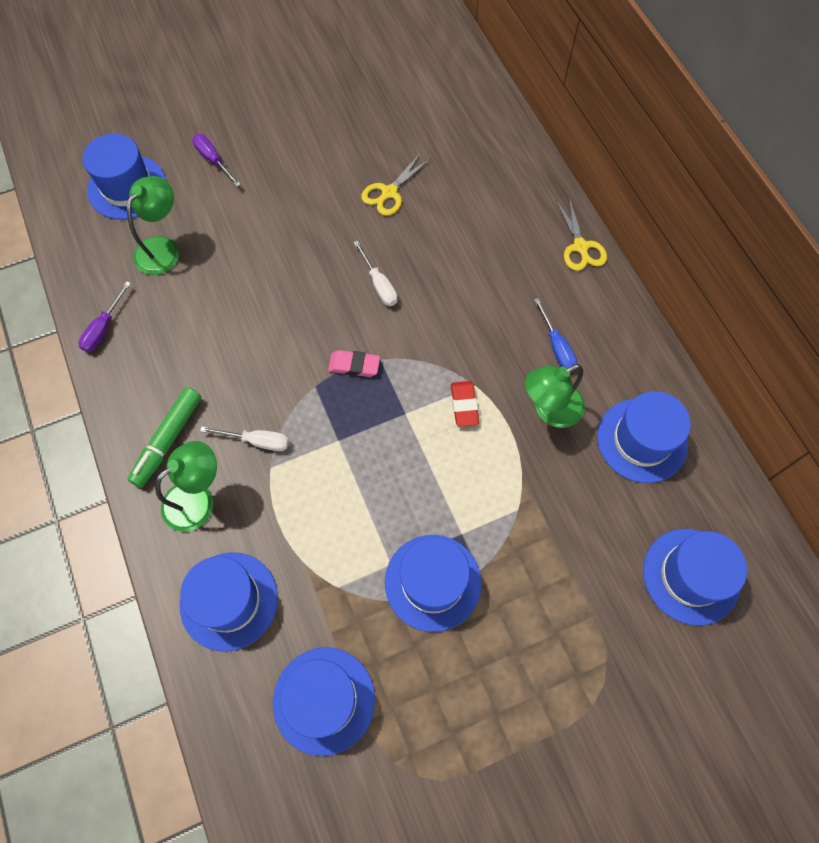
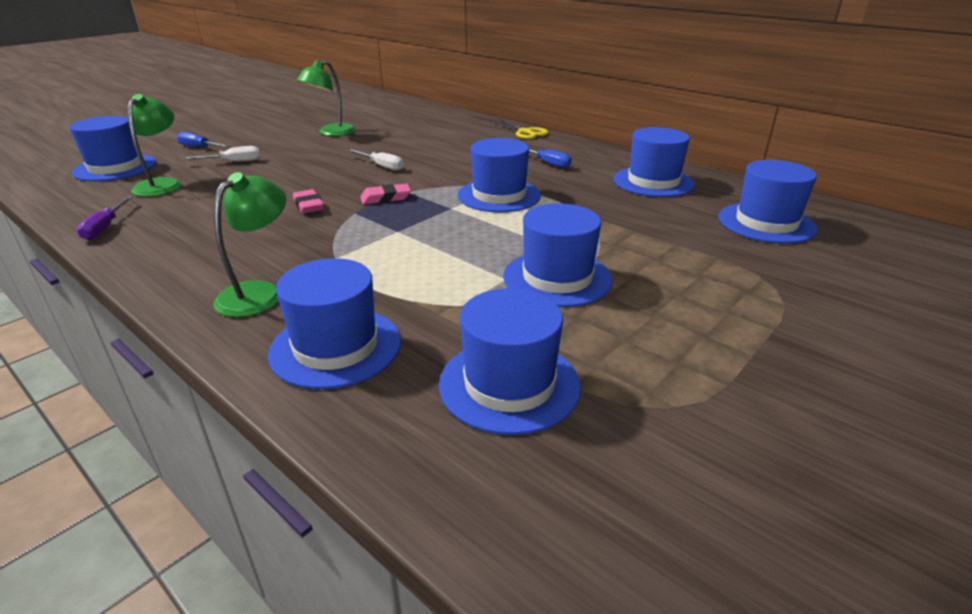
camera: 25 degrees left, 35 degrees down
(168, 440) = (206, 268): green marker -> none
(213, 160) = (199, 148): purple screwdriver -> blue screwdriver
(257, 441) = (312, 248): white screwdriver -> white screwdriver (233, 162)
(279, 353) = (308, 205): none -> pink eraser
(389, 192) = (363, 137): yellow scissors -> none
(464, 405) = (499, 195): red eraser -> blue hat
(549, 410) = (570, 184): green lamp -> green lamp (331, 133)

